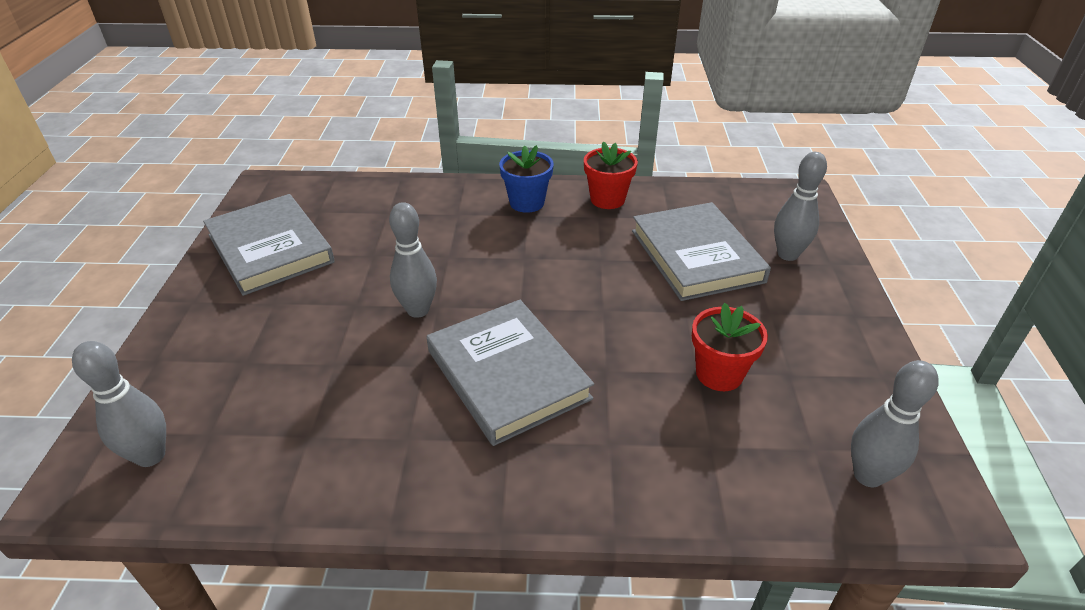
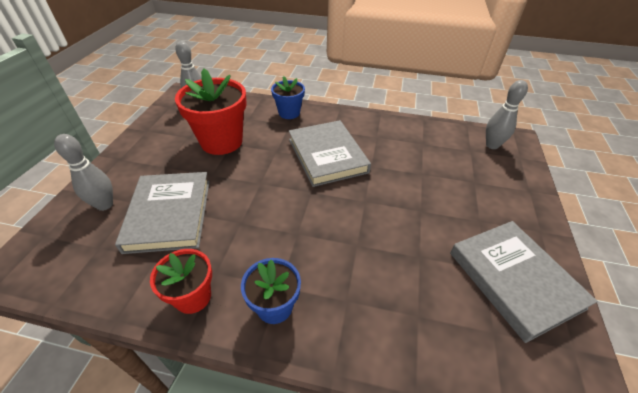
camera: 170 degrees left, 5 degrees up
(418, 310) = (377, 200): grey bowling pin -> none
(626, 481) = (289, 113): none -> blue flower pot
(719, 374) = (221, 141): red flower pot -> red flower pot, size x1.75

